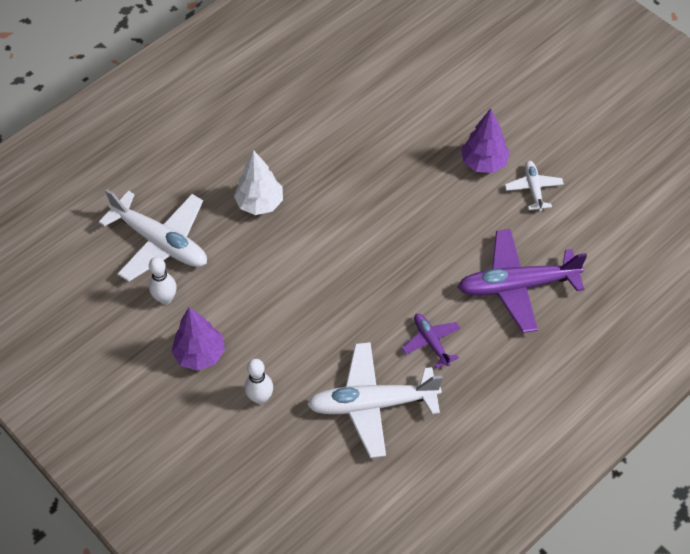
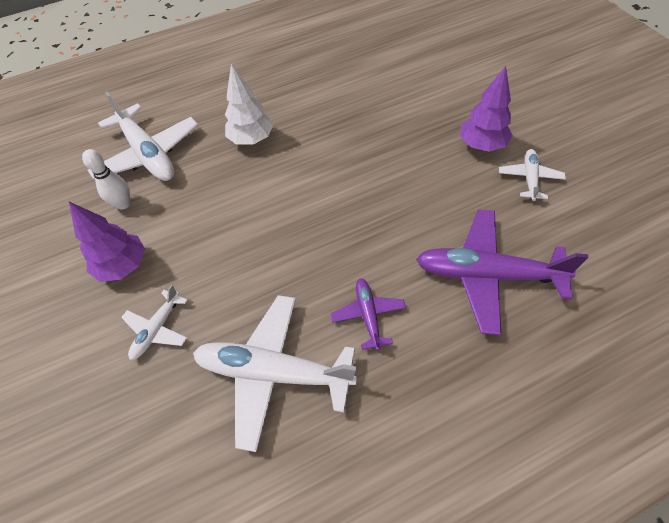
camera: 20 degrees right, 0 degrees up
(260, 398) = (157, 329): white bowling pin -> white plane

